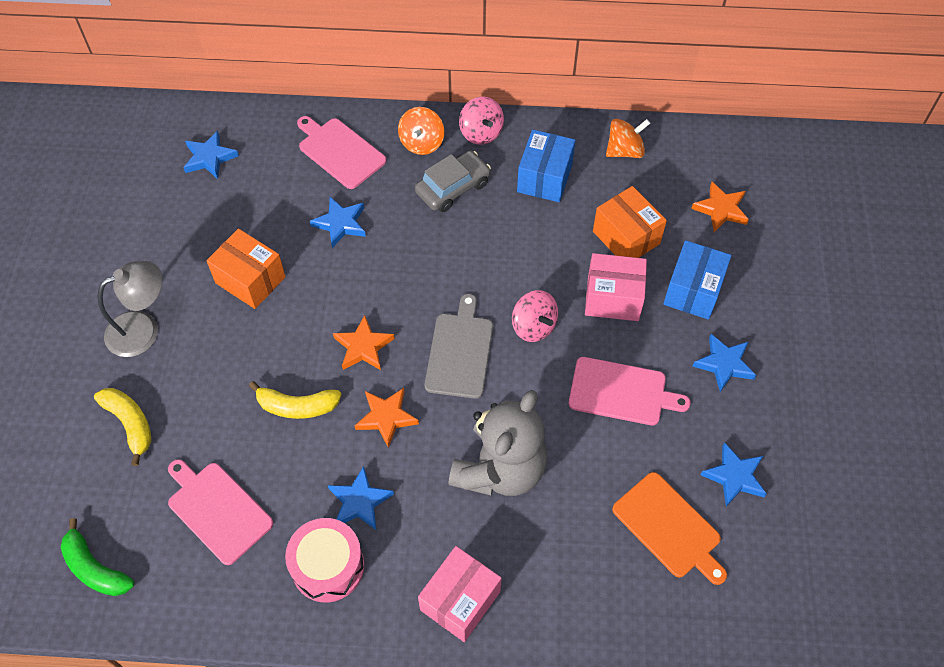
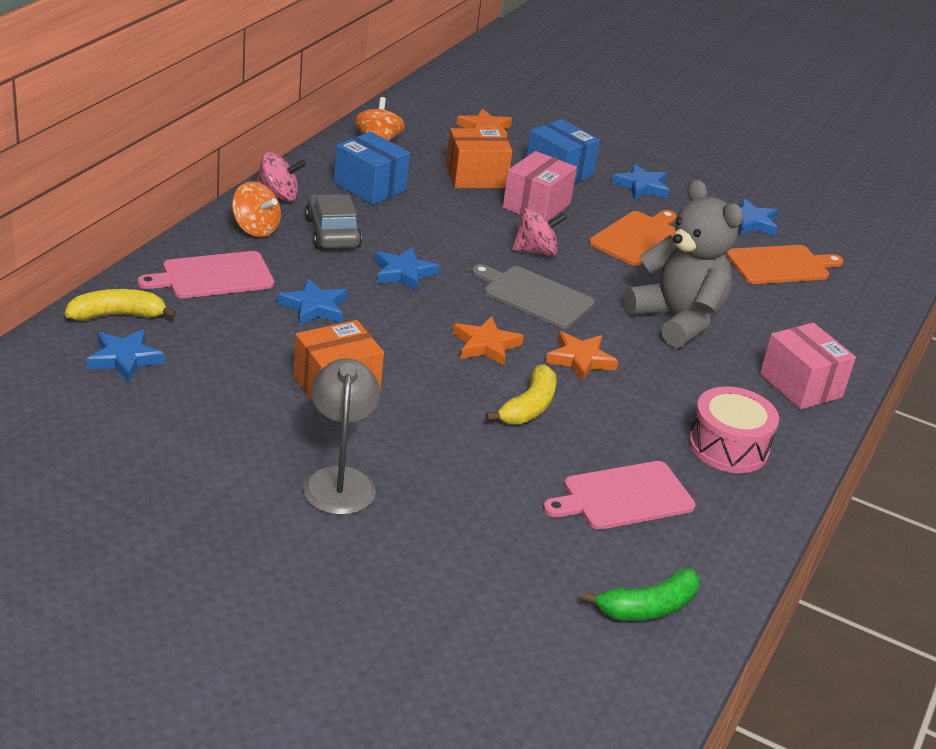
camera: 70 degrees left, 25 degrees down
(130, 424) = (468, 527): yellow banana -> yellow banana (117, 315)
(360, 501) = (666, 405): blue star -> blue star (403, 273)
(621, 392) = (637, 237): pink cutting board -> orange cutting board

